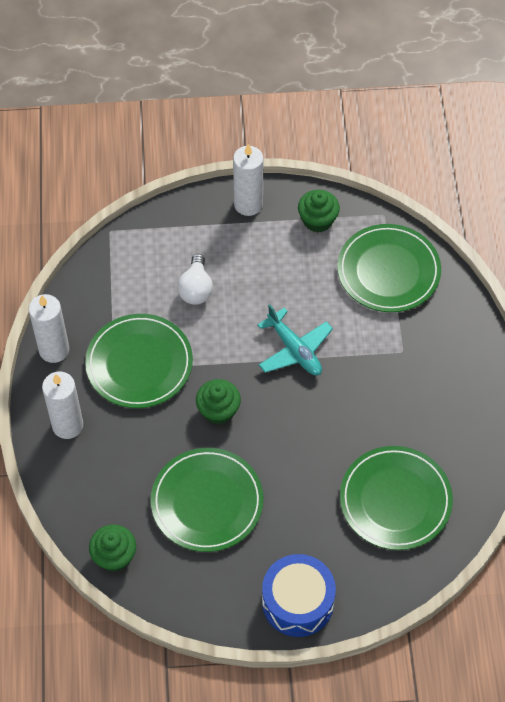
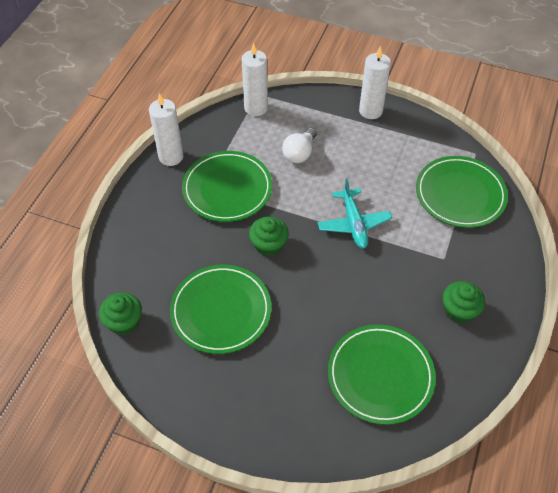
camera: 25 degrees right, 5 degrees down
(67, 425) = (148, 211): white candle -> white candle (256, 108)
(298, 602) = (251, 426): blue drum -> none
(317, 220) = (419, 139): green cupcake -> green cupcake (459, 310)

